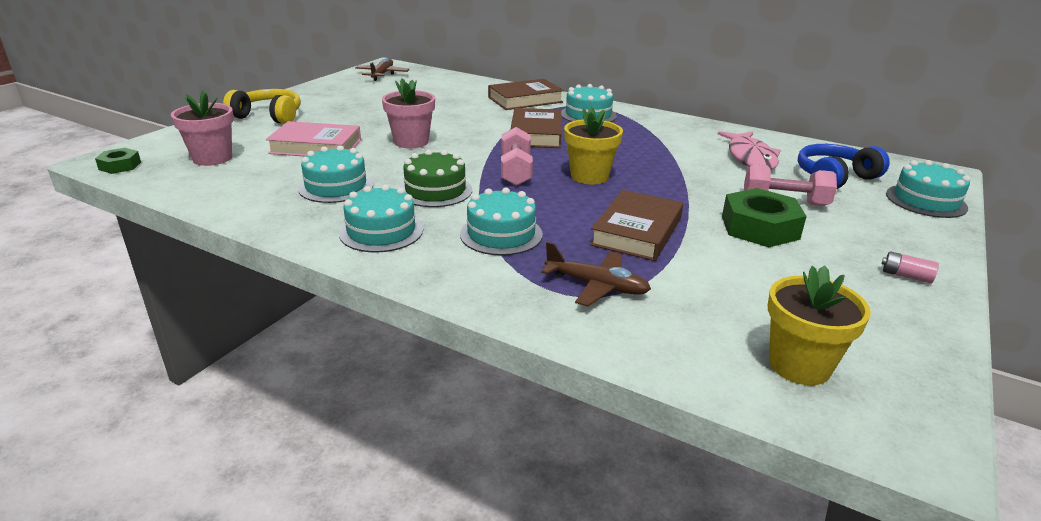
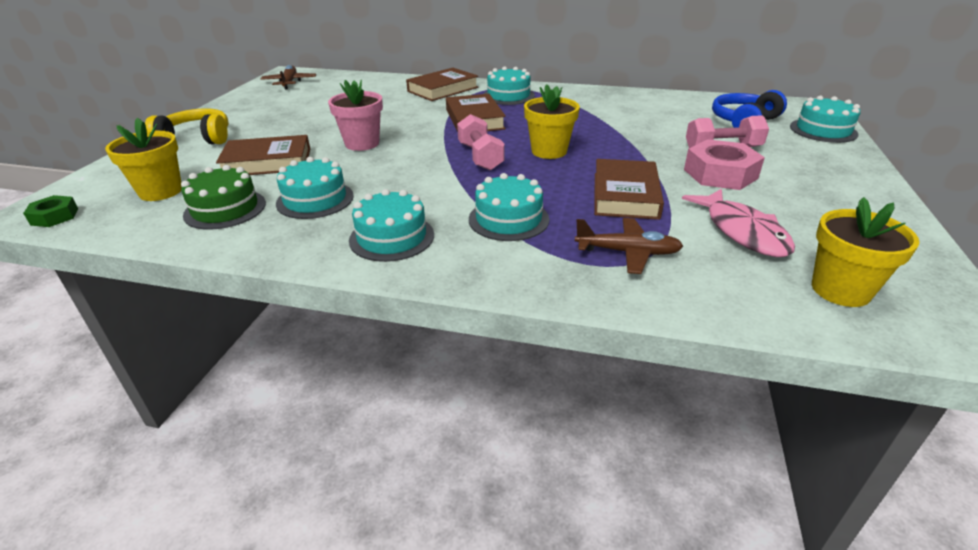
camera: 15 degrees left, 5 degrees up
(212, 158) = (160, 191): pink flower pot -> yellow flower pot
(316, 146) = (267, 162): pink book -> brown book
(435, 190) = (417, 187): green cake -> green cake (225, 209)
(750, 158) = (668, 115): pink fish -> pink fish (742, 232)
(759, 227) = (720, 174): green nut -> pink nut
(906, 276) = (857, 195): pink battery -> none

